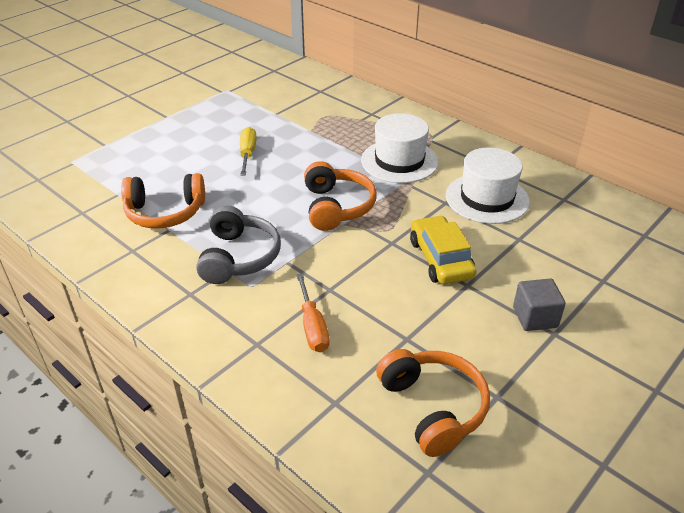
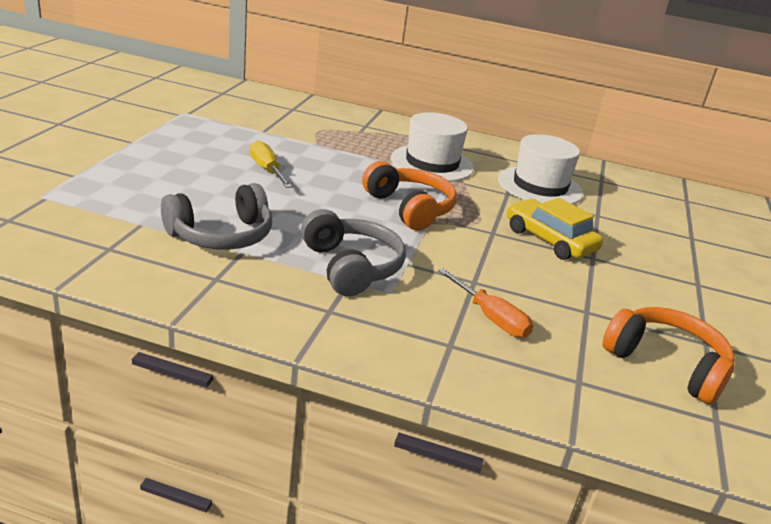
camera: 30 degrees left, 10 degrees down
(165, 212) = (221, 235): orange headphones -> grey headphones
(535, 317) = (671, 274): grey cube -> none

